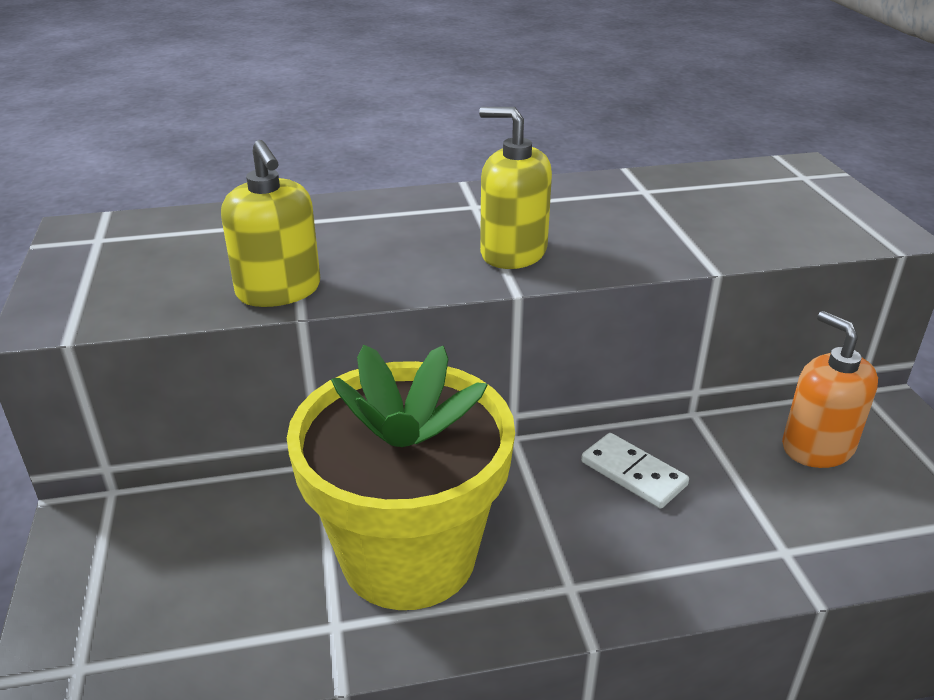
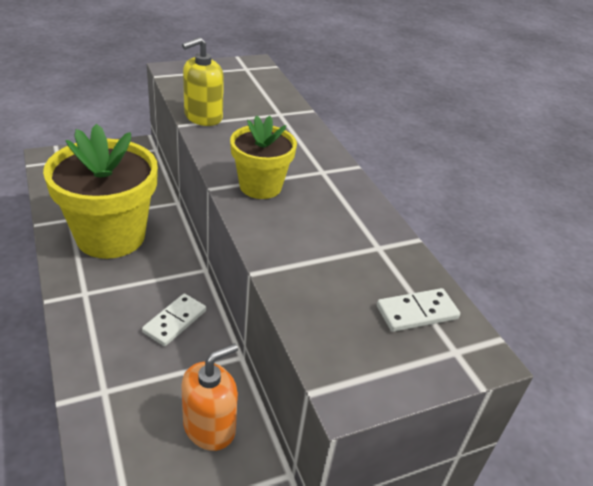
camera: 75 degrees right, 5 degrees up
(513, 252) = (260, 186): yellow soap dispenser -> yellow flower pot
(754, 185) = (417, 312): none -> white domino

